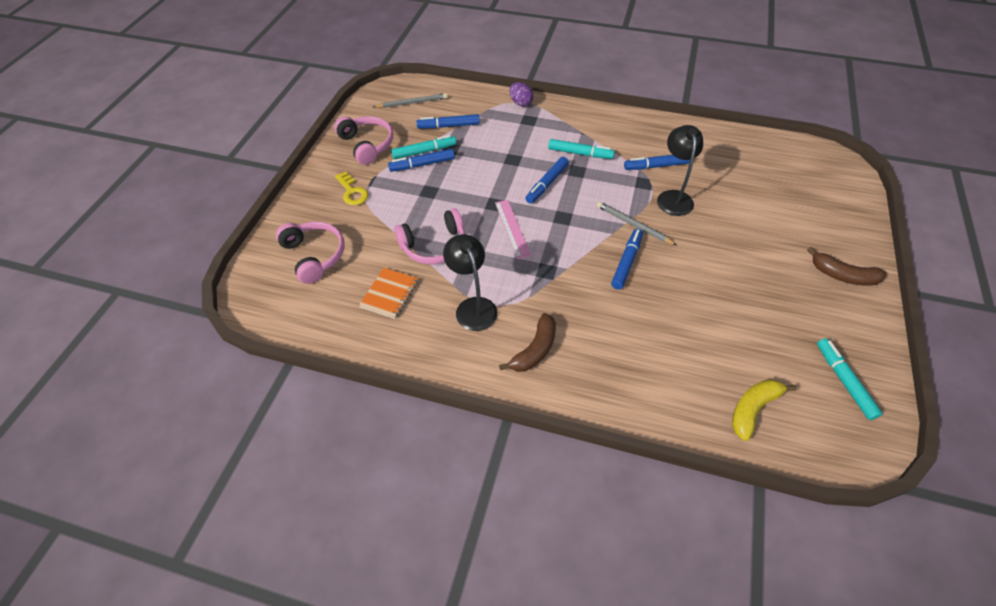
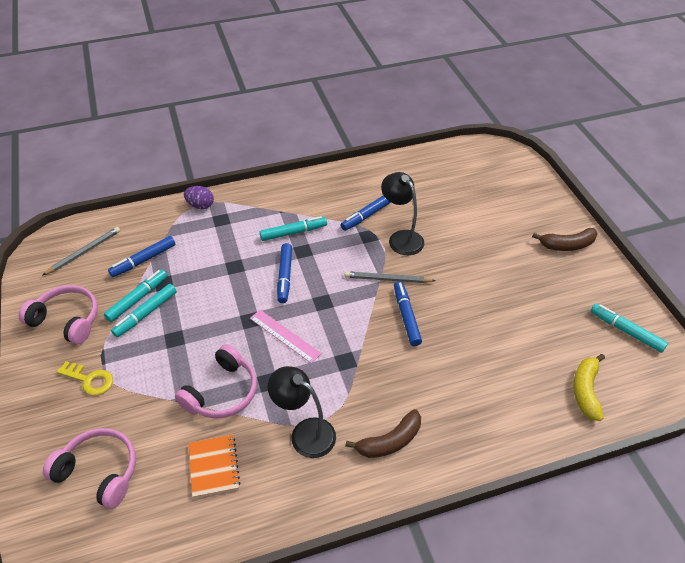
camera: 35 degrees left, 5 degrees down
(422, 165) = (146, 314): blue marker -> turquoise marker
(535, 350) = (390, 441): brown banana -> brown banana turned 60 degrees clockwise

